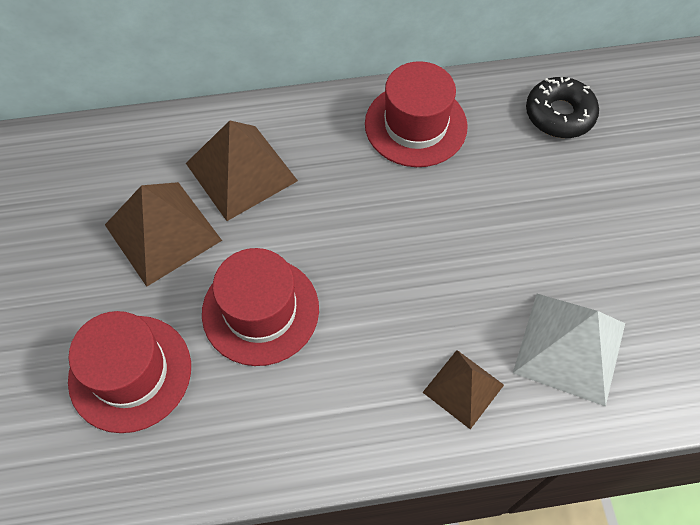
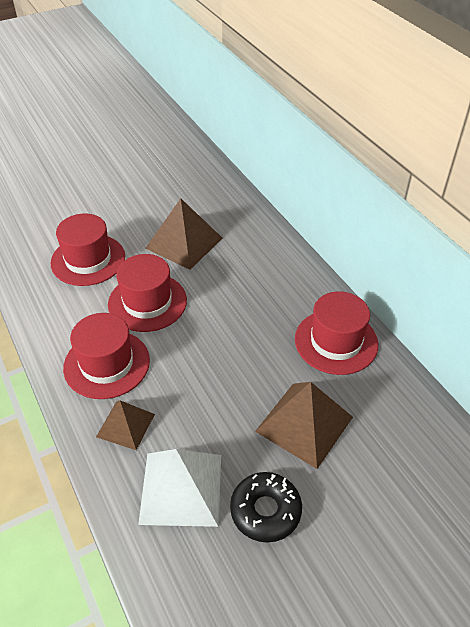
camera: 70 degrees right, 15 degrees down
(241, 172) = (244, 262): brown pyramid -> brown pyramid (304, 424)
(353, 390) = (107, 364): none -> red hat
(559, 114) = (405, 435): black donut -> black donut (265, 511)

